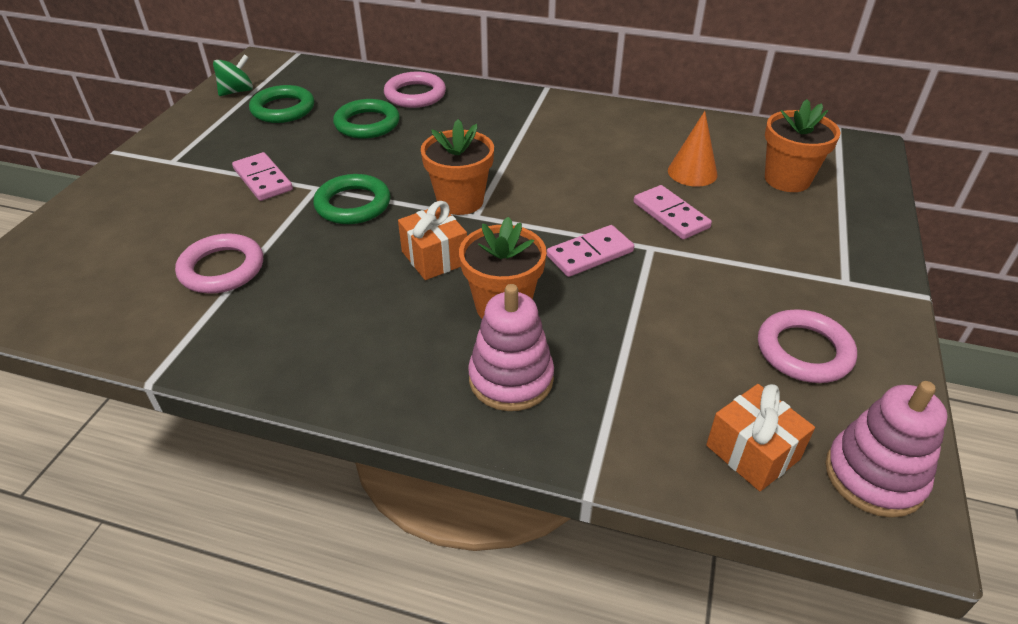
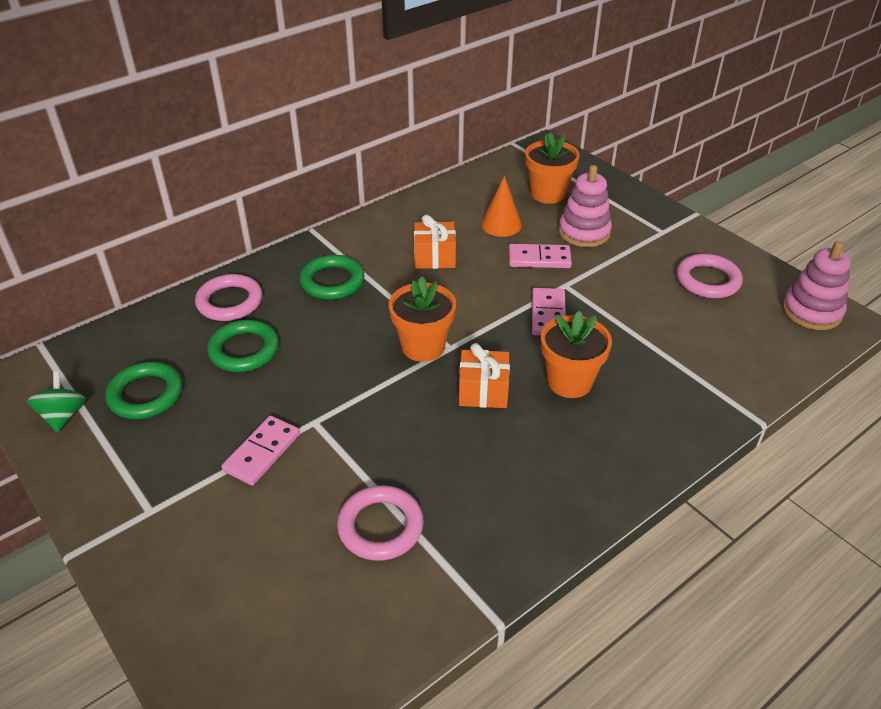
camera: 55 degrees left, 0 degrees up
(262, 179) = (262, 452): pink domino -> pink domino turned 60 degrees counterclockwise
(353, 204) = (365, 408): green ring -> green ring (332, 281)
(511, 379) = (645, 411): pink stacking toy -> pink stacking toy (584, 232)
(752, 452) = (771, 343): orange gift -> orange gift (434, 257)

